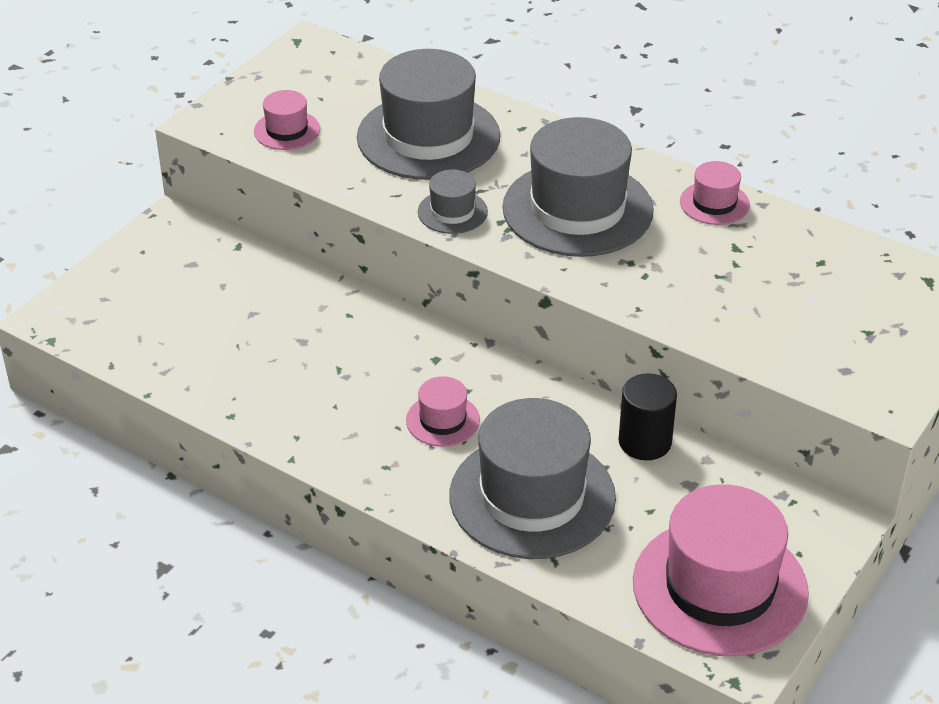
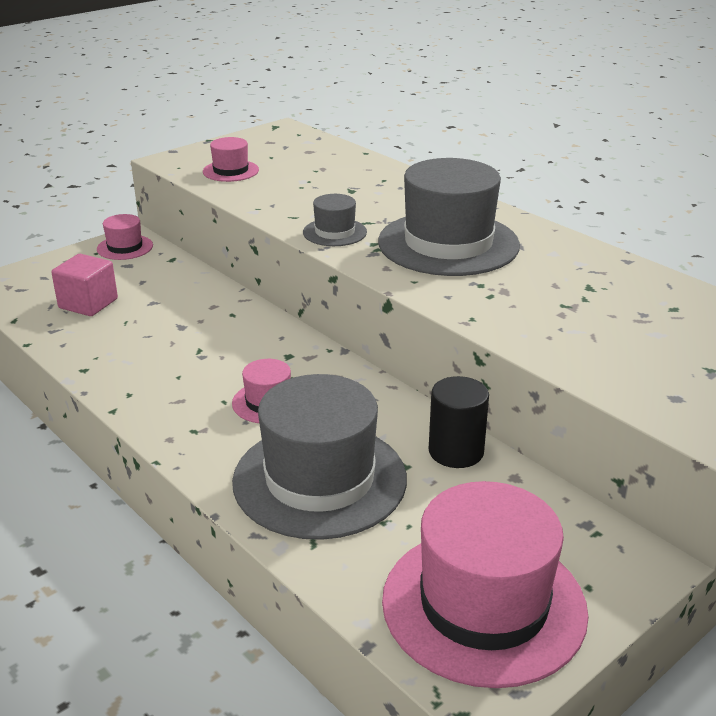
camera: 15 degrees right, 10 degrees down
(181, 328) = (88, 303): none -> pink cube
(428, 137) = (343, 186): grey hat -> none
(714, 203) = (580, 254): pink hat -> pink hat (125, 247)

